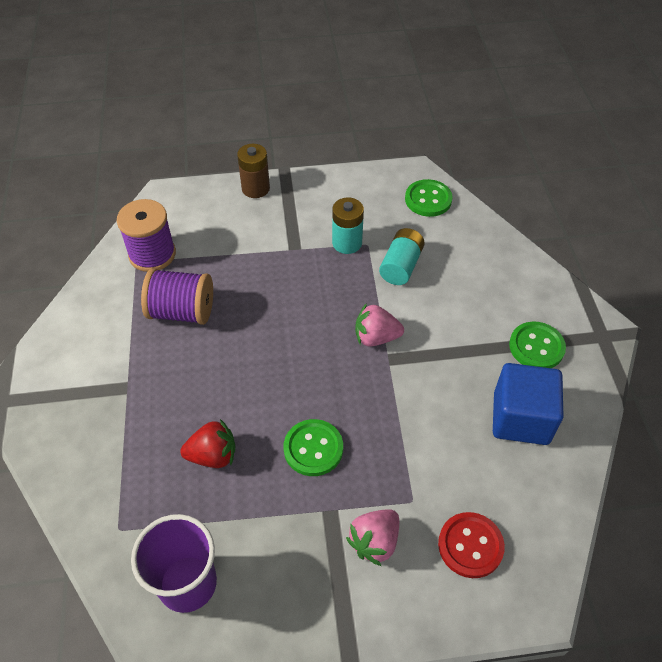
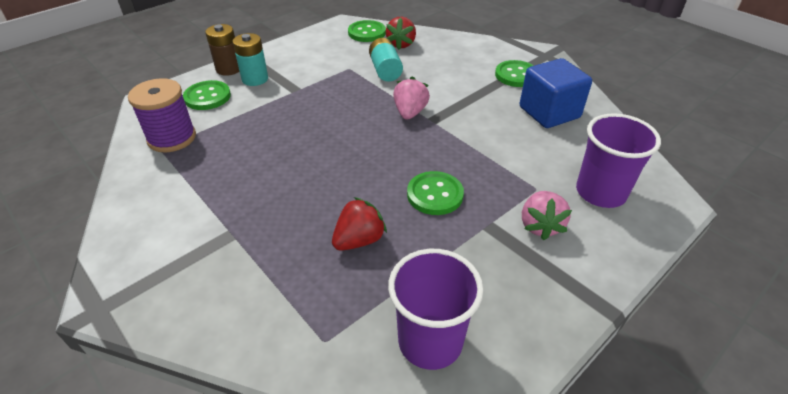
camera: 35 degrees left, 10 degrees down
(182, 311) = (236, 162): purple spool -> none
(212, 217) = (207, 97): none -> green button
(347, 243) = (333, 73): turquoise battery -> turquoise battery (255, 79)
(376, 337) = (410, 113): pink strawberry -> pink strawberry turned 135 degrees clockwise
(450, 235) = (401, 44): none -> red strawberry
(470, 546) = (600, 192): red button -> purple cup

